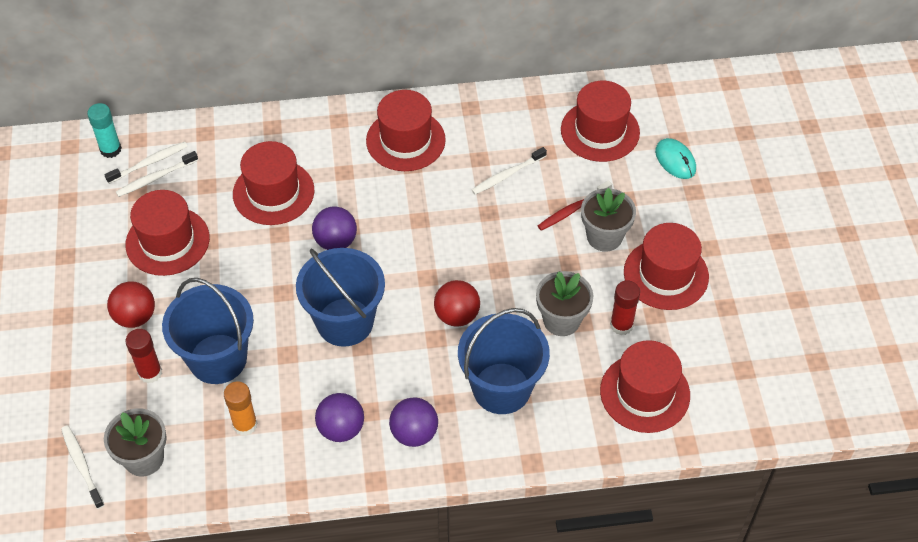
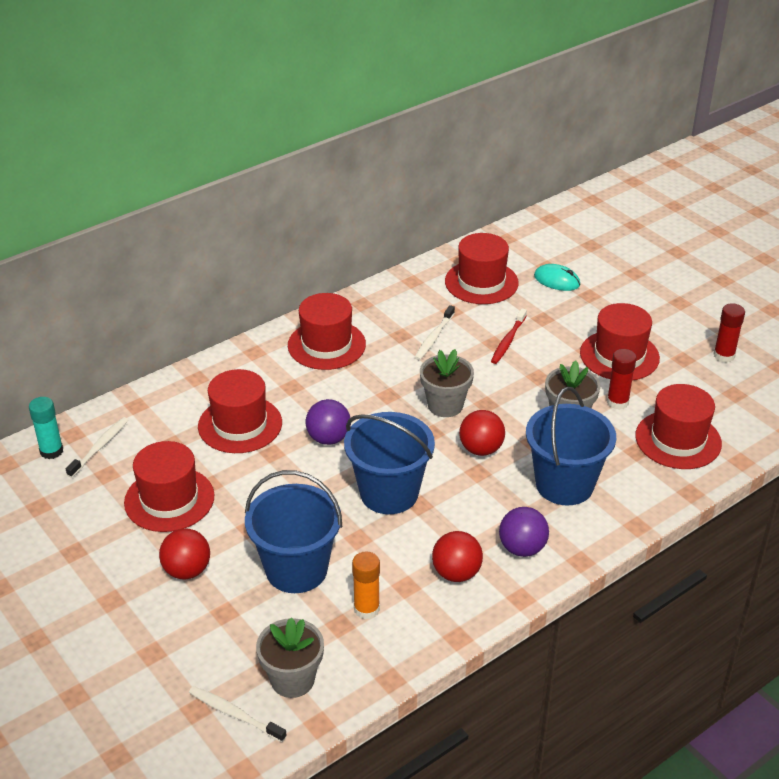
camera: 30 degrees left, 15 degrees down
(150, 373) = (240, 608): red glue stick -> red glue stick (724, 355)
(155, 178) = (116, 456): white toothbrush -> none
(341, 429) = (456, 573): purple ball -> red ball
(604, 237) = (549, 349): grey flower pot -> grey flower pot (445, 405)

